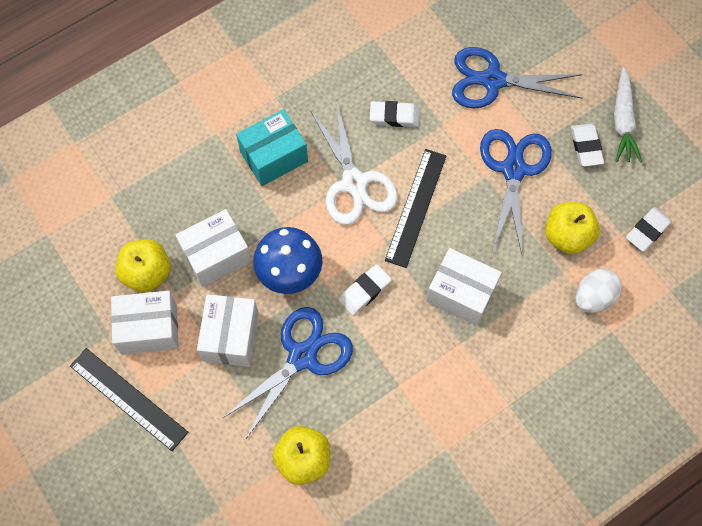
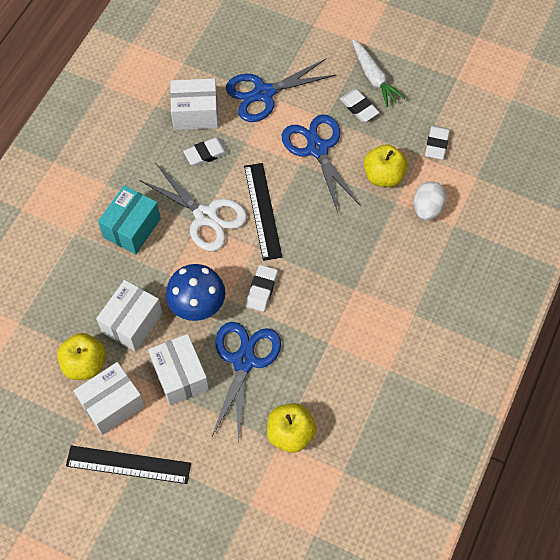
camera: 30 degrees left, 5 degrees down
(461, 293) = (333, 255): white box -> white box (195, 113)

